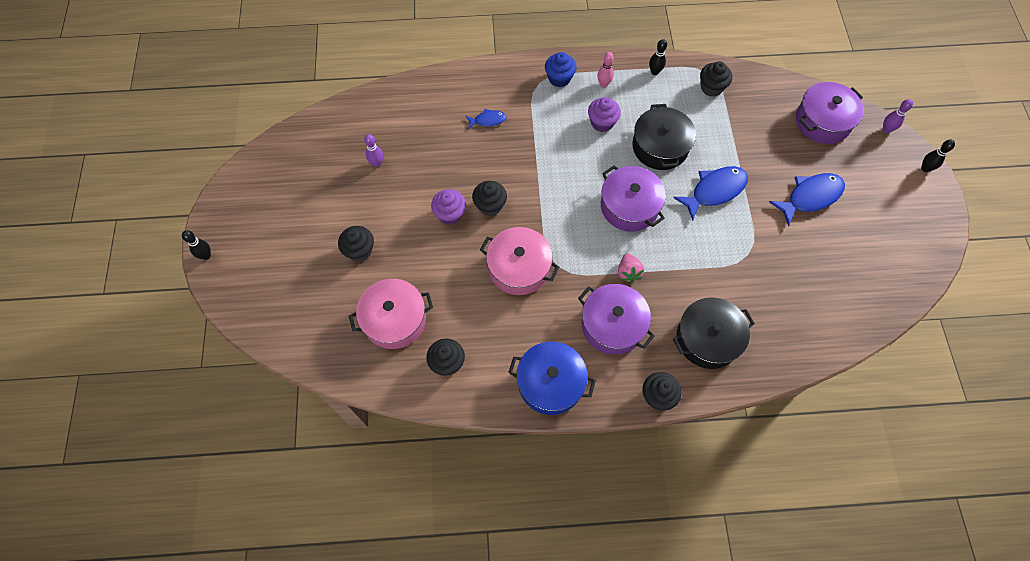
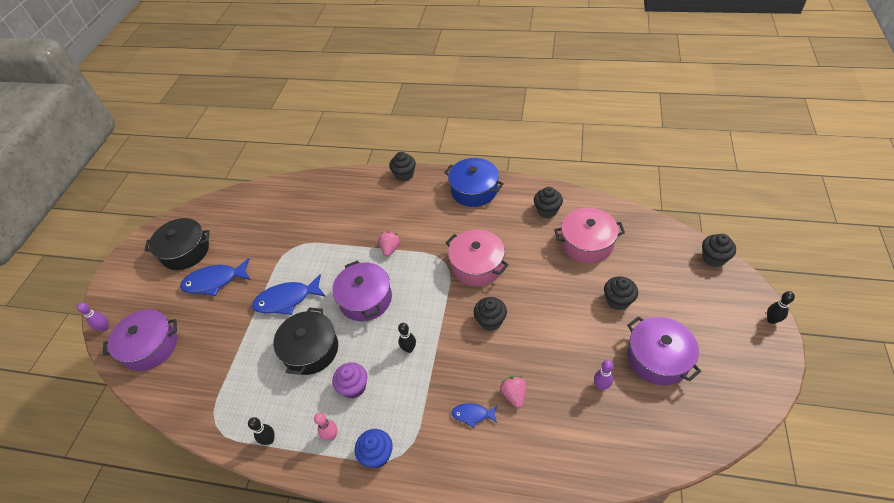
camera: 160 degrees left, 15 degrees down
(450, 214) = (529, 319): purple cupcake -> none
(454, 142) = (514, 395): none -> pink strawberry
(612, 325) = (417, 217): purple pot -> purple pot (658, 358)
(707, 339) = (354, 200): black pot -> black pot (185, 251)
(711, 87) = (224, 406): black cupcake -> black cupcake (713, 258)
(925, 168) = (107, 288): black bowling pin -> black bowling pin (409, 349)

